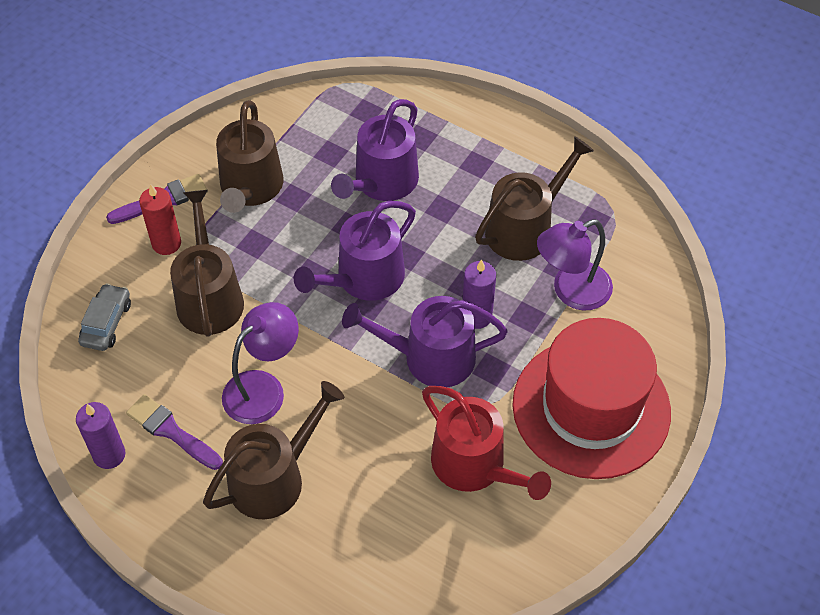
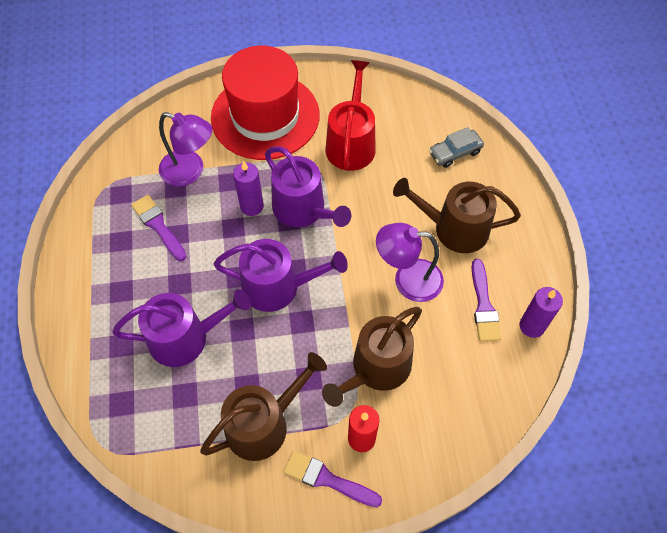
camera: 130 degrees left, 5 degrees up
(106, 323) = (457, 417): grey car -> grey car (455, 152)
(524, 228) = (158, 225): brown watering can -> purple brush

